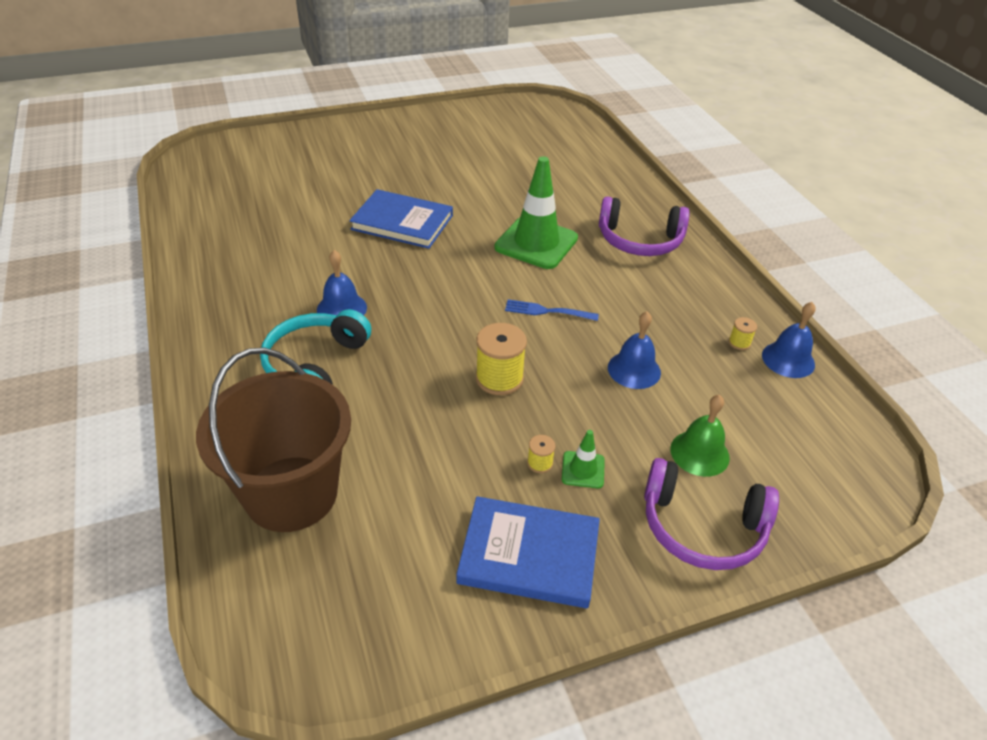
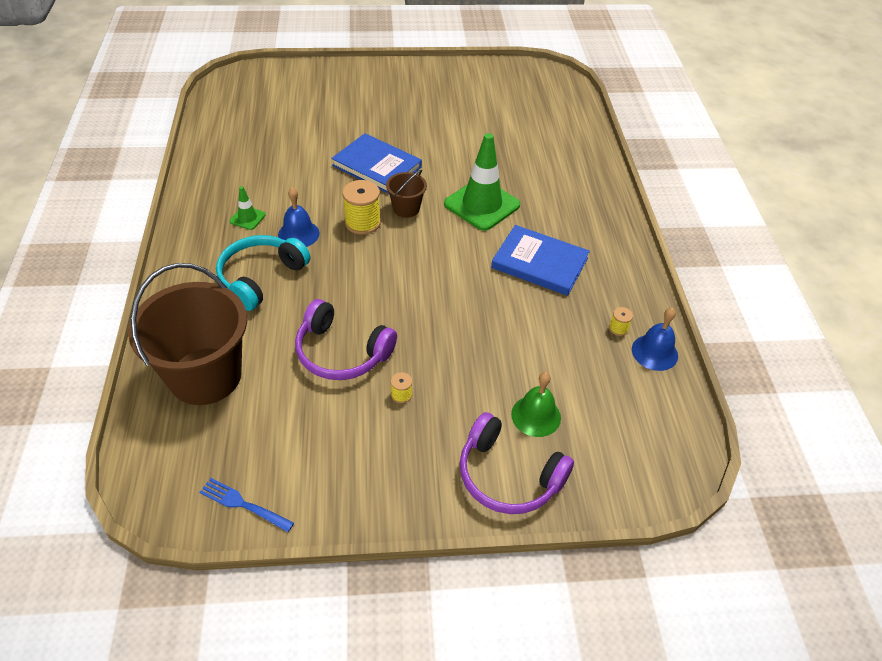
camera: 15 degrees right, 5 degrees up
(455, 260) = (406, 208): none -> brown bucket
(499, 378) = (399, 318): yellow spool -> yellow spool (362, 223)
(529, 555) = (361, 464): blue book -> blue book (539, 263)
(548, 311) = (464, 268): blue fork -> blue fork (244, 504)
(583, 470) = (433, 408): green traffic cone -> green traffic cone (247, 218)
(634, 370) = (514, 333): blue bell -> none
(639, 240) = (574, 218): purple headphones -> purple headphones (341, 352)

